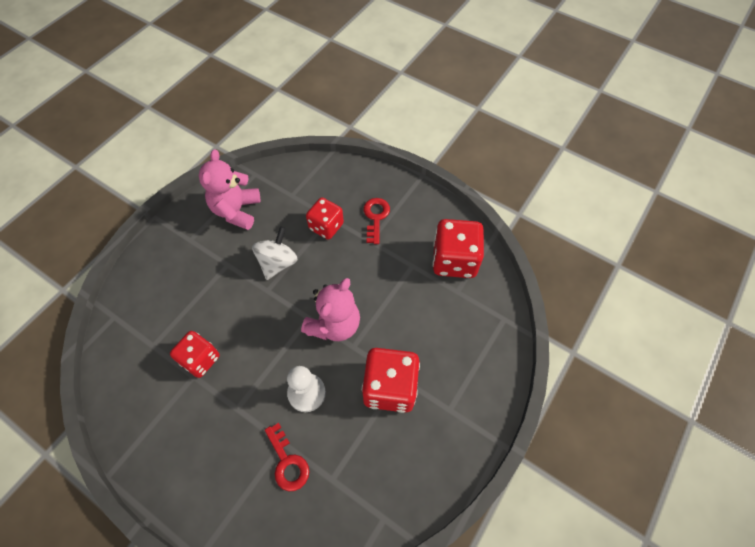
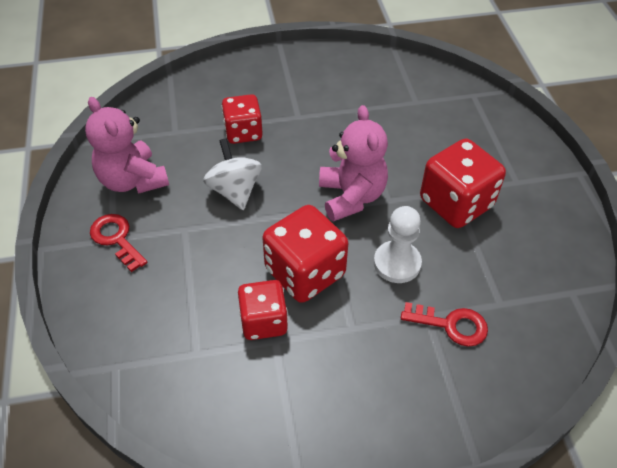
camera: 45 degrees left, 10 degrees down
(376, 217) = (279, 96): red key -> red key (116, 239)
(454, 260) = (386, 83): red dice -> red dice (305, 272)

